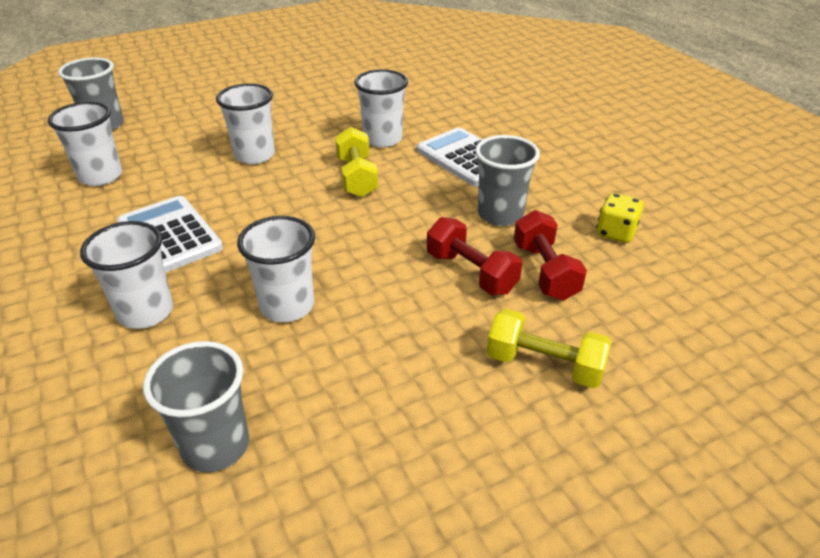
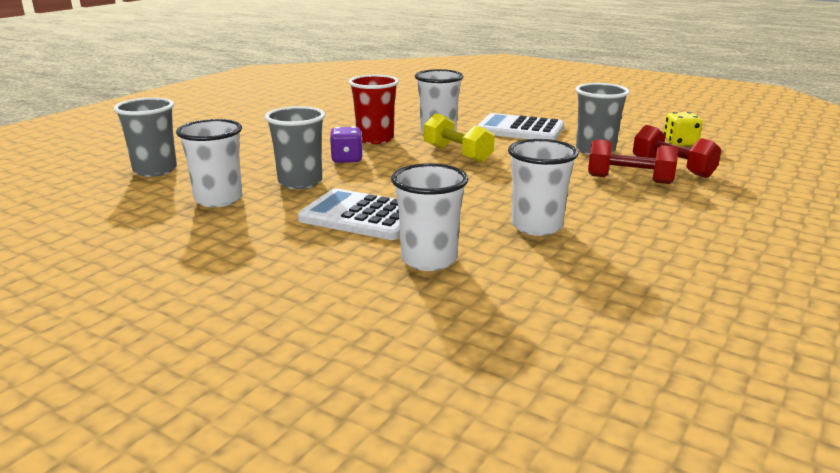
camera: 30 degrees left, 15 degrees down
(216, 446) = (626, 304): grey cup -> grey cup (300, 182)
(254, 155) = (347, 159): white cup -> purple dice
(314, 133) = (375, 139): none -> red cup
(544, 365) = (751, 206): yellow dumbbell -> none

